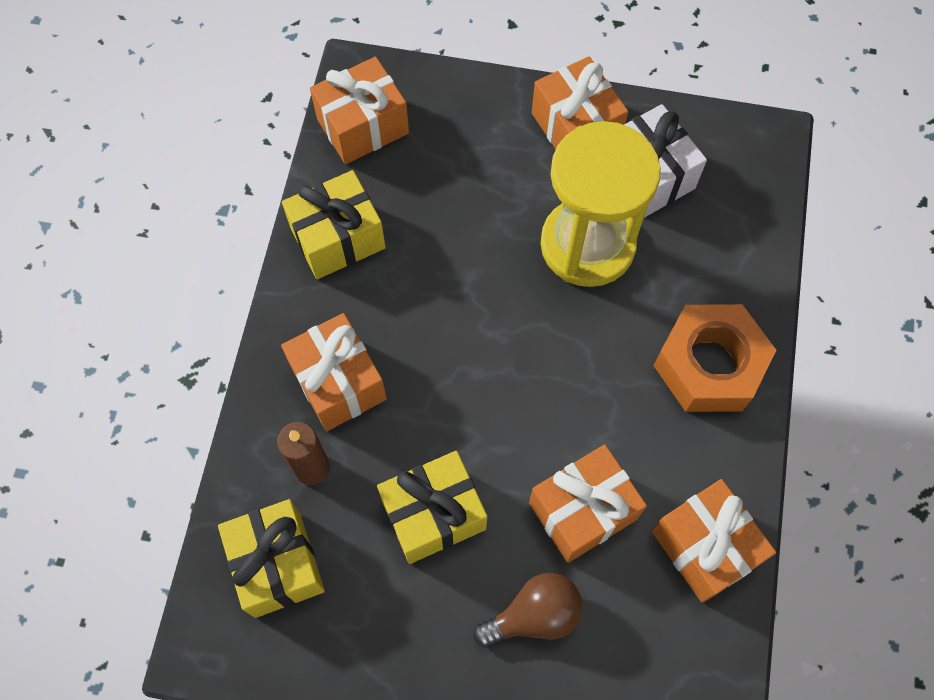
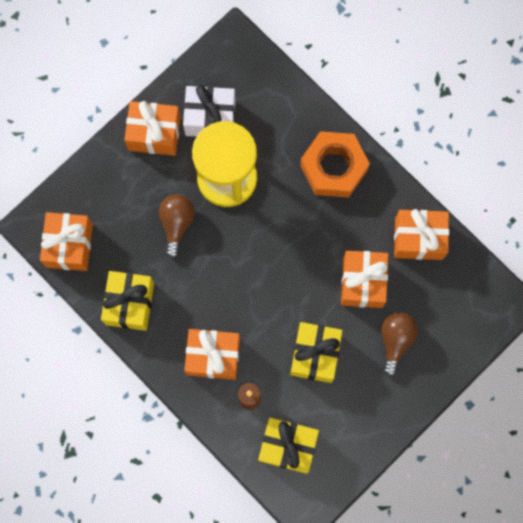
camera: 55 degrees left, 10 degrees up
(481, 225) = (176, 224): none -> brown light bulb

